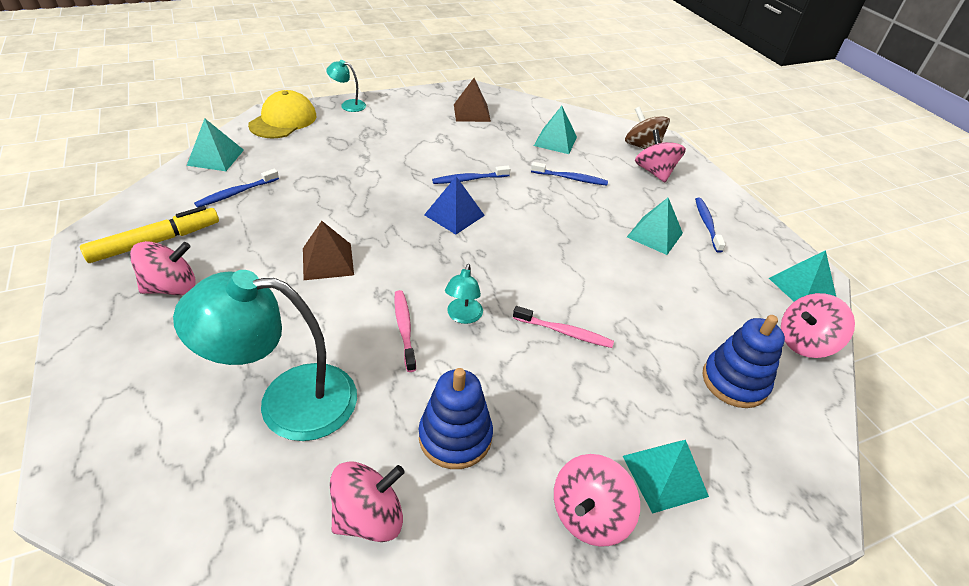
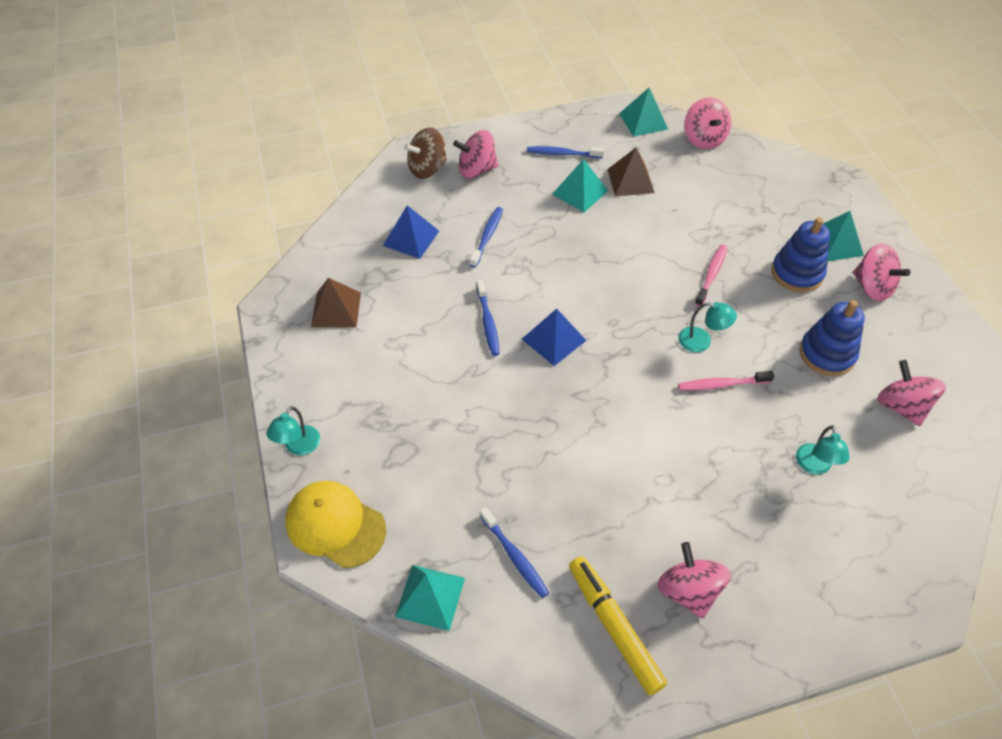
camera: 80 degrees left, 10 degrees up
(288, 401) = (814, 466): turquoise lamp -> turquoise lamp, size x0.45
(328, 261) = (635, 449): brown pyramid -> brown pyramid (630, 180)
(555, 141) = (411, 238): turquoise pyramid -> blue pyramid
(734, 381) = (748, 187): blue stacking toy -> blue stacking toy (797, 273)

